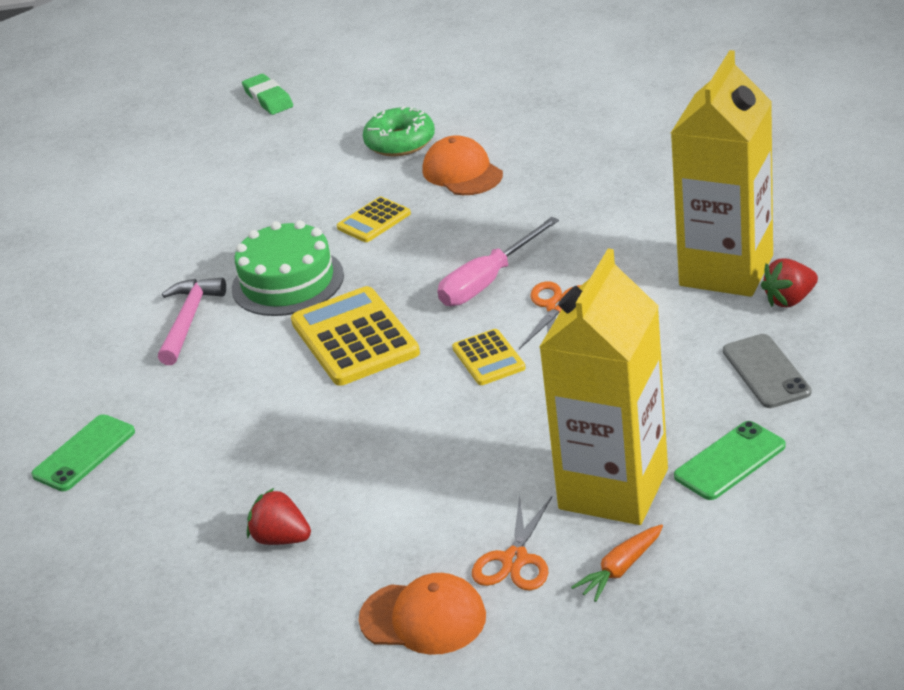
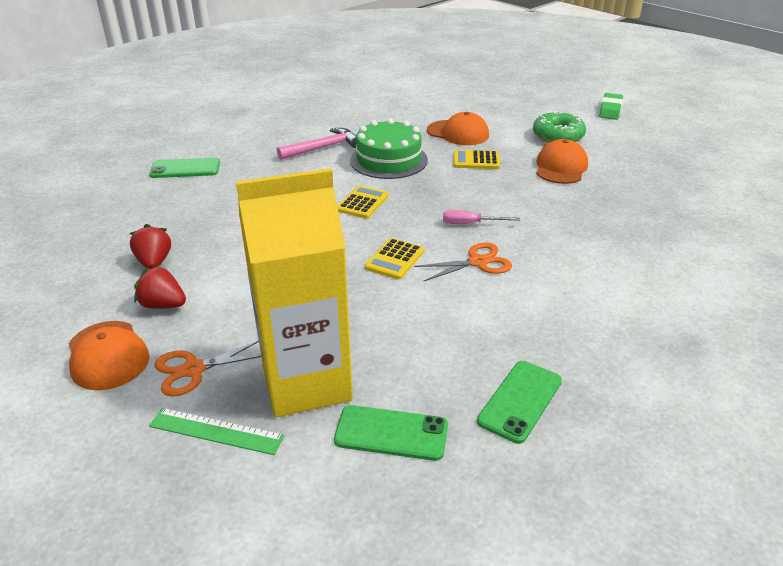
camera: 45 degrees right, 0 degrees up
(268, 99) = (535, 86): green eraser -> green eraser (610, 110)
(297, 205) = (458, 133): none -> orange cap
(355, 338) = (362, 203): yellow calculator -> yellow calculator, size x0.55
(488, 281) = (470, 224): pink screwdriver -> pink screwdriver, size x0.59
(620, 569) = (216, 431): orange carrot -> green ruler
(726, 270) = (612, 320): yellow carton -> none
(766, 371) = (520, 401): grey phone -> green phone
(789, 300) = (621, 371): red strawberry -> red strawberry (163, 305)

